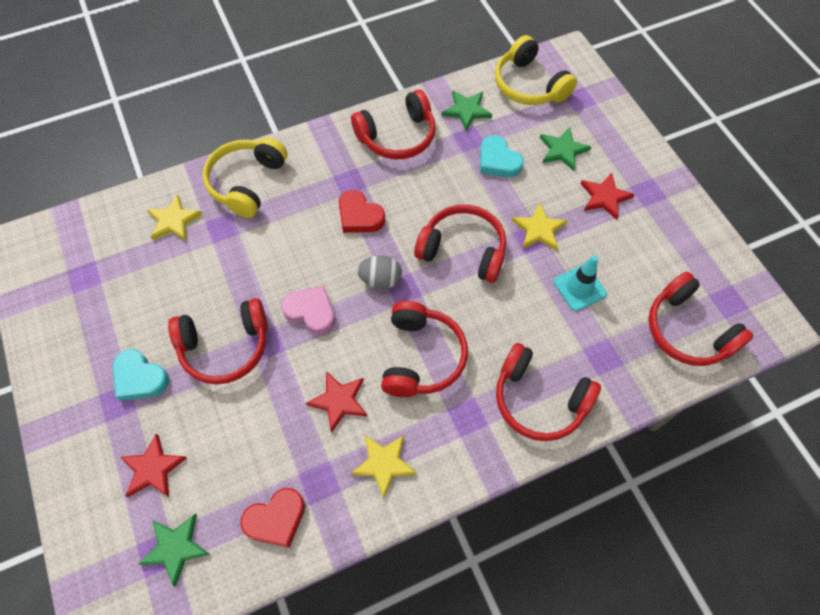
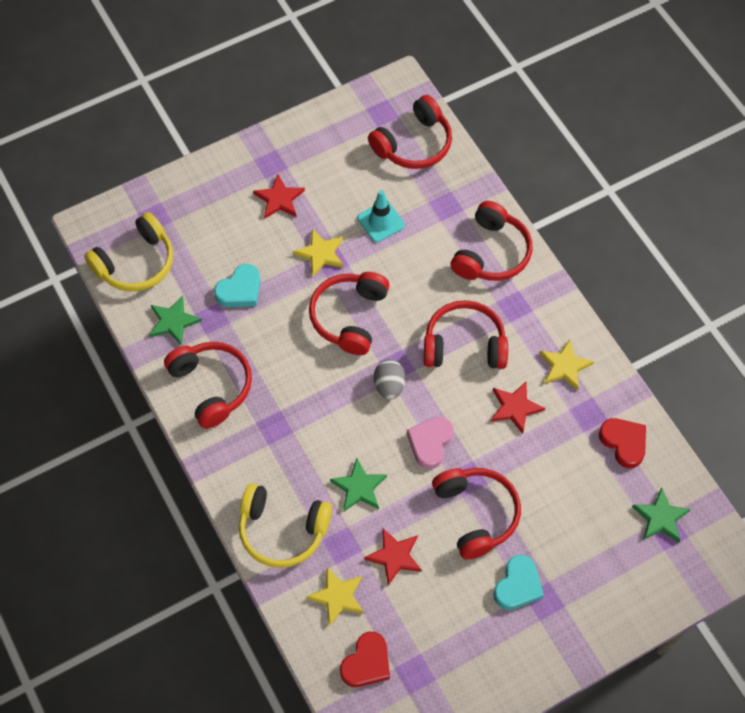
camera: 95 degrees left, 0 degrees up
(153, 468) = (599, 552): red star -> red star (394, 556)
(359, 216) = (317, 412): red heart -> red heart (366, 663)
(562, 150) = (223, 233): green star -> green star (359, 487)

